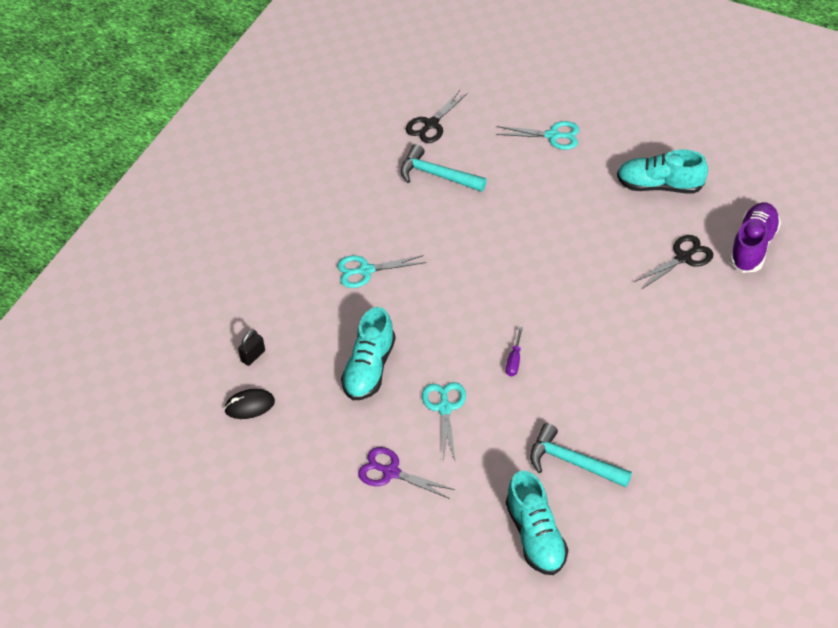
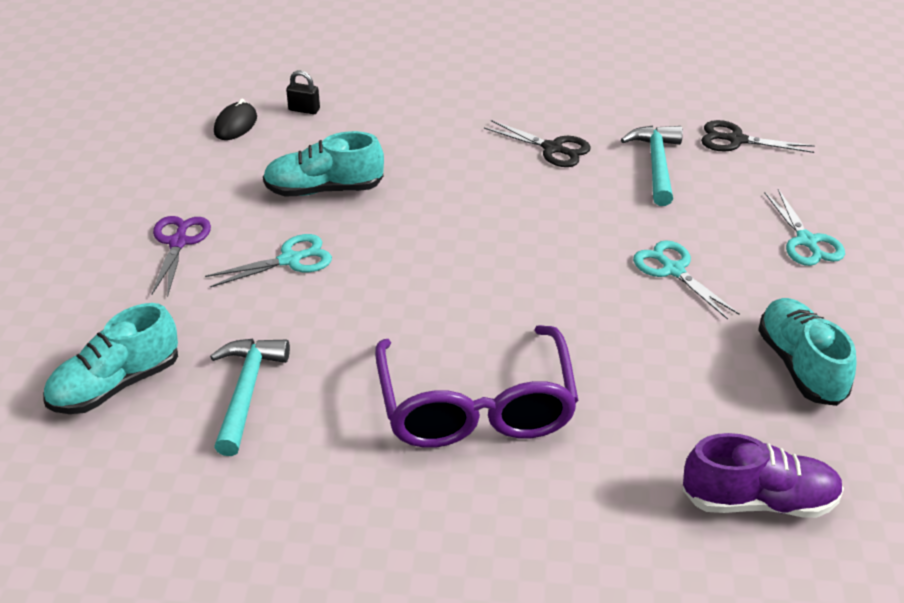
camera: 65 degrees right, 10 degrees down
(249, 406) = (235, 125): black mouse -> black mouse turned 60 degrees clockwise
(366, 270) = (469, 151): turquoise scissors -> turquoise scissors (673, 270)
(514, 360) = (393, 299): purple screwdriver -> none
(634, 346) = (476, 407): none -> purple glasses
(683, 258) = (677, 423): black scissors -> black scissors (552, 148)

